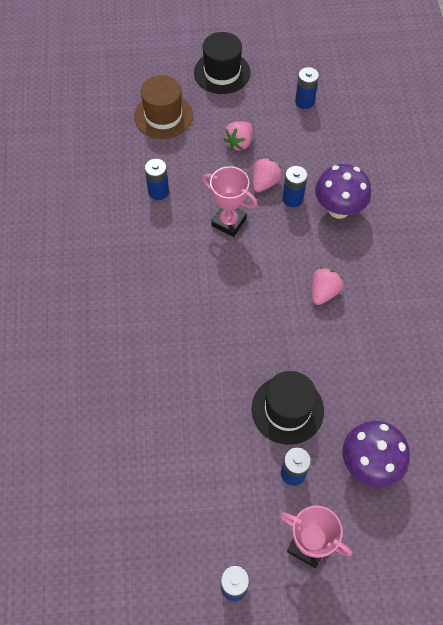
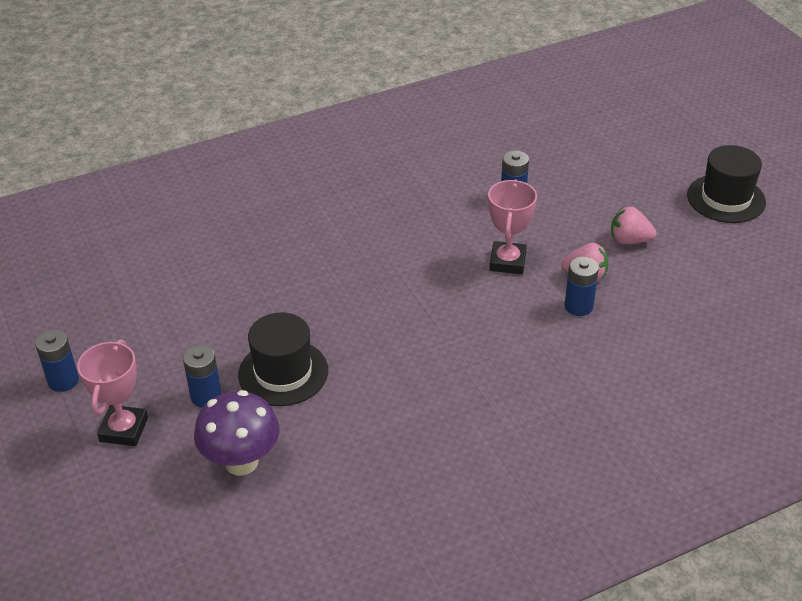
camera: 70 degrees right, 20 degrees down
(163, 116) = (621, 172): brown hat -> none
(304, 101) = (741, 280): blue battery -> none
(323, 292) = (457, 367): pink strawberry -> none
(338, 209) = (591, 352): purple mushroom -> none

